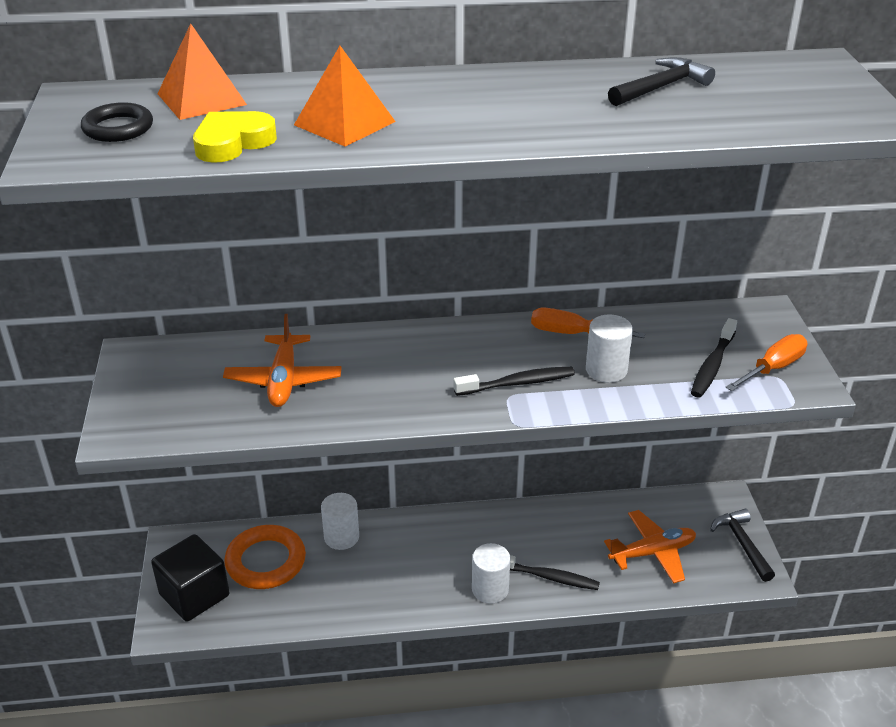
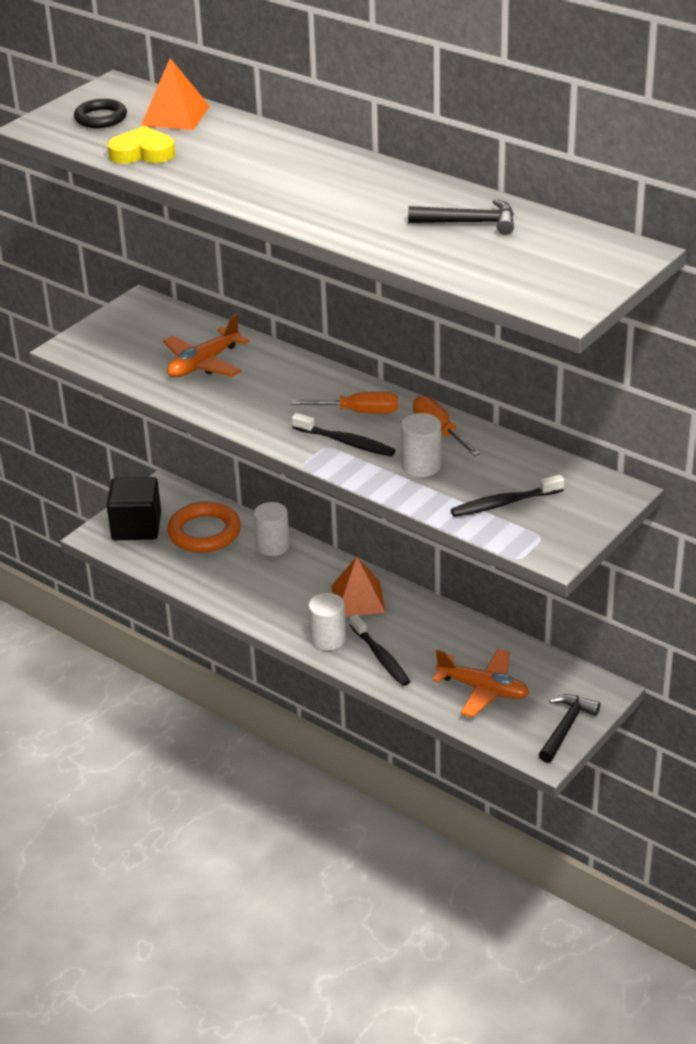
camera: 45 degrees right, 0 degrees up
(344, 123) = (223, 165): orange pyramid -> orange pyramid (358, 599)
(772, 368) = (547, 529): orange screwdriver -> orange screwdriver (358, 412)

